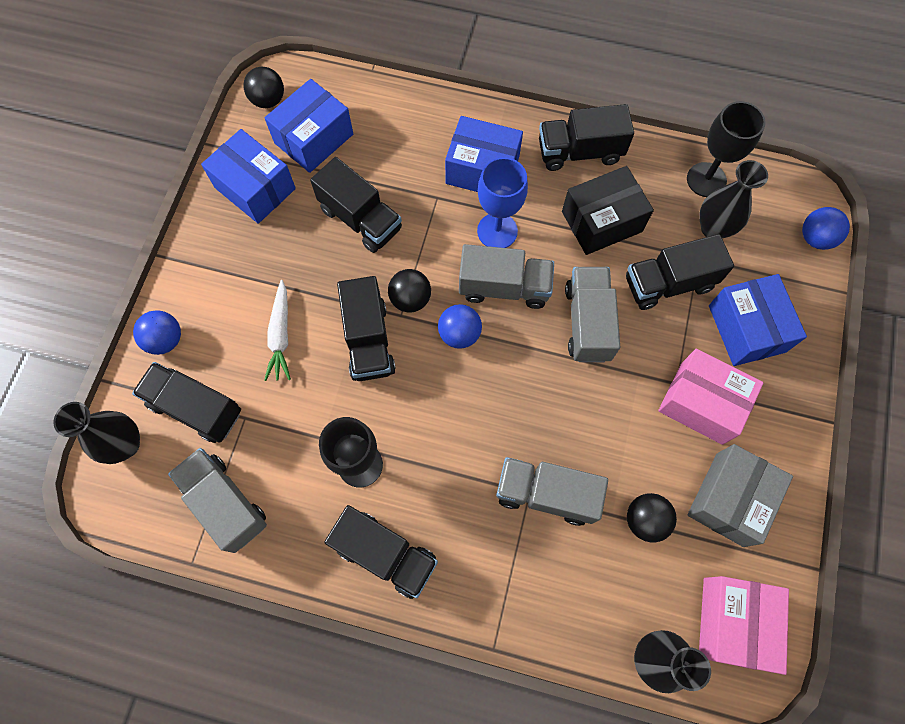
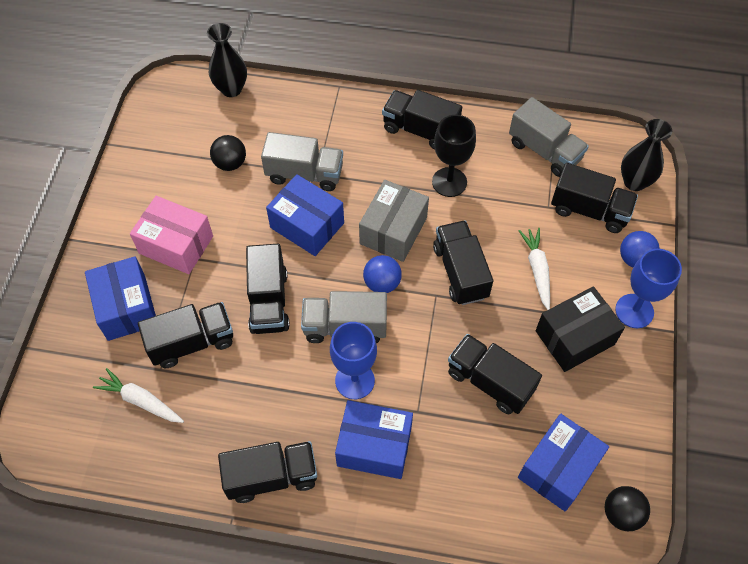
camera: 175 degrees right, 10 degrees down
(189, 279) = (634, 311): none -> blue goblet
(255, 188) = (603, 406): blue box -> blue box (307, 225)
(410, 299) = (429, 309): black ball -> none
(587, 322) = (269, 301): grey truck -> black truck
(601, 221) = (251, 399): black box -> black box (574, 337)
(706, 180) = (139, 454): black goblet -> none
(713, 228) = (141, 401): black vase -> white carrot
(729, 499) = (164, 180): grey box -> grey box (393, 230)
(733, 622) = (174, 110): pink box -> none
(815, 238) = (41, 399): blue ball -> none

